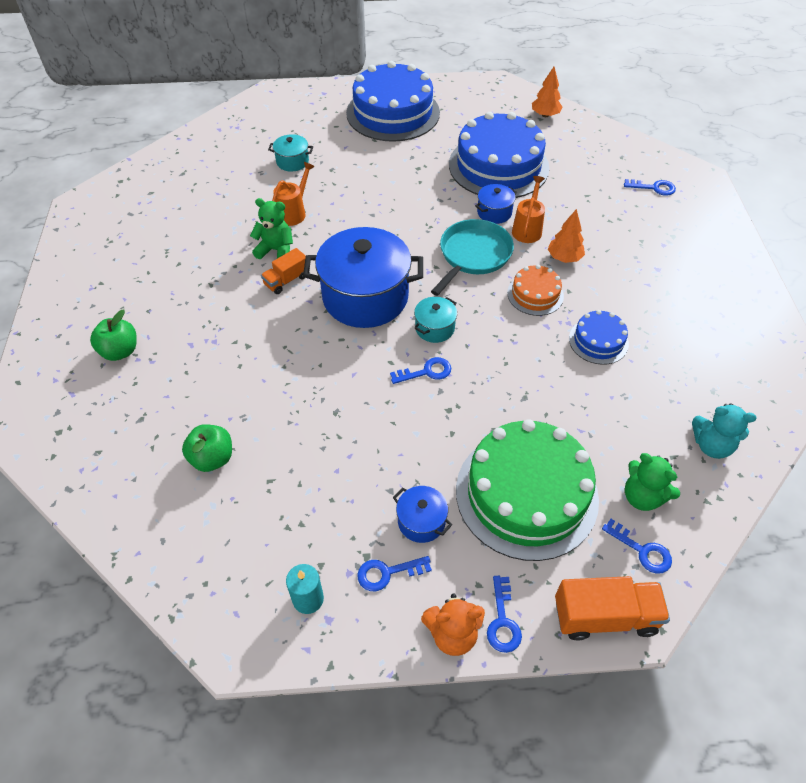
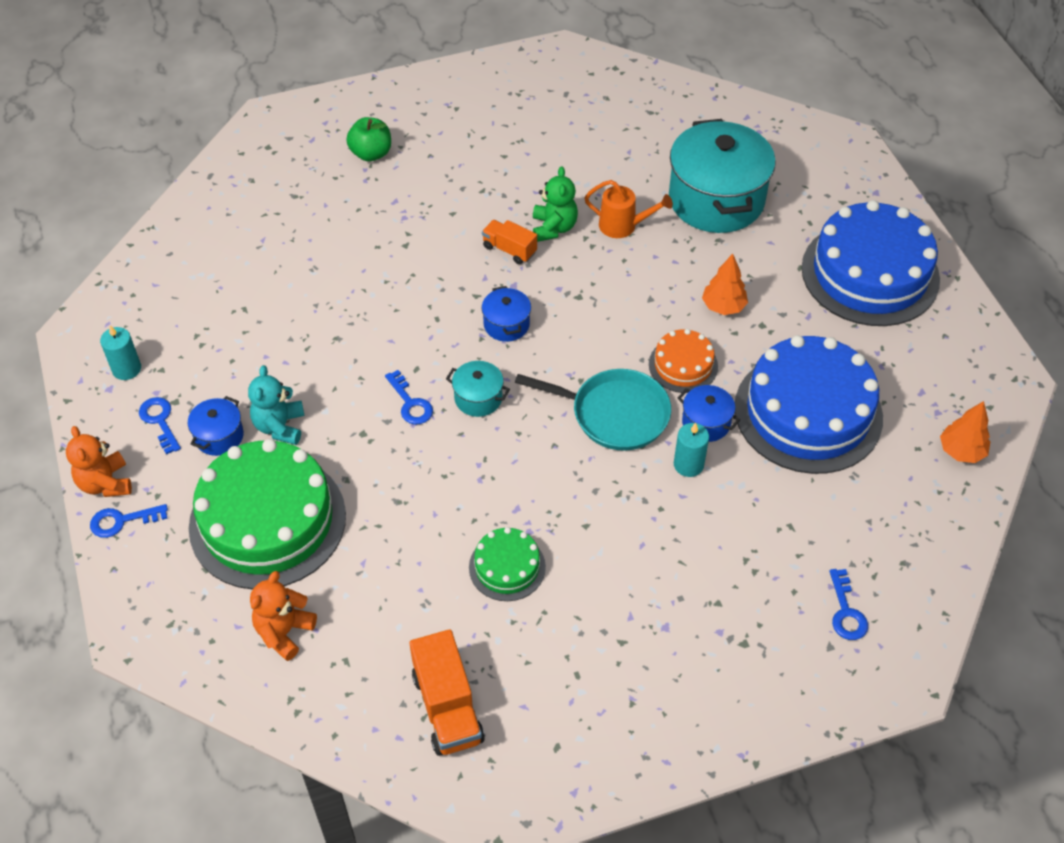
camera: 75 degrees right, 0 degrees up
(212, 458) = (261, 260): green apple -> none
(292, 162) = (716, 200): turquoise pot -> turquoise pot, size x2.24
(365, 297) = (506, 324): blue pot -> blue pot, size x0.45
(527, 229) = (688, 464): orange watering can -> turquoise candle
(535, 294) = (567, 489): orange cake -> orange cake (683, 365)
(564, 258) = (646, 513): orange tree -> orange tree (723, 306)
(598, 341) = (507, 567): blue cake -> green cake
(604, 616) = (136, 607): orange truck -> orange truck (447, 707)
(642, 496) = (284, 632): green teddy bear -> orange teddy bear
(642, 550) = (216, 636): blue key -> none
(711, 445) = (371, 702): turquoise teddy bear -> turquoise teddy bear (280, 426)

